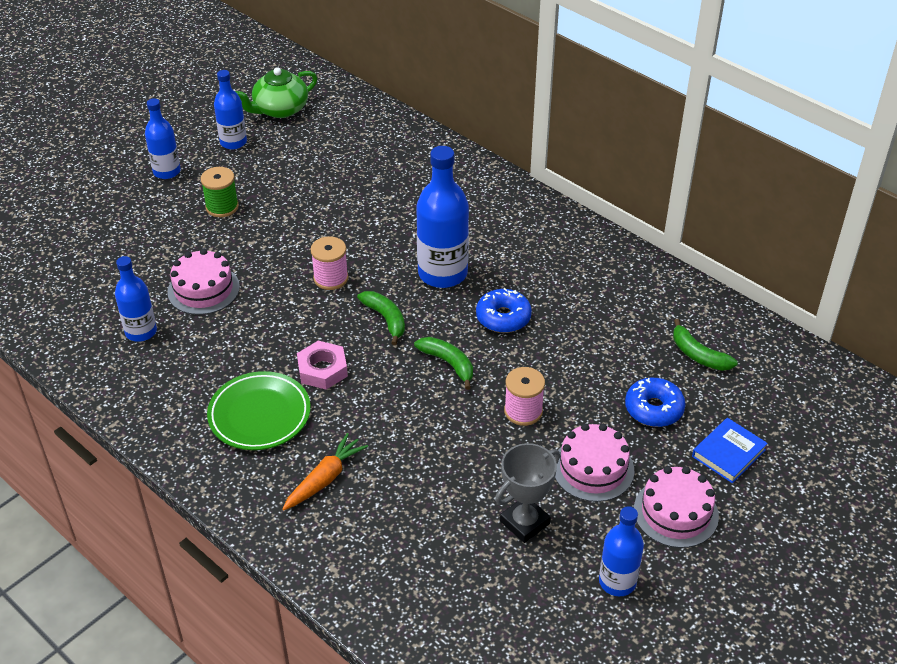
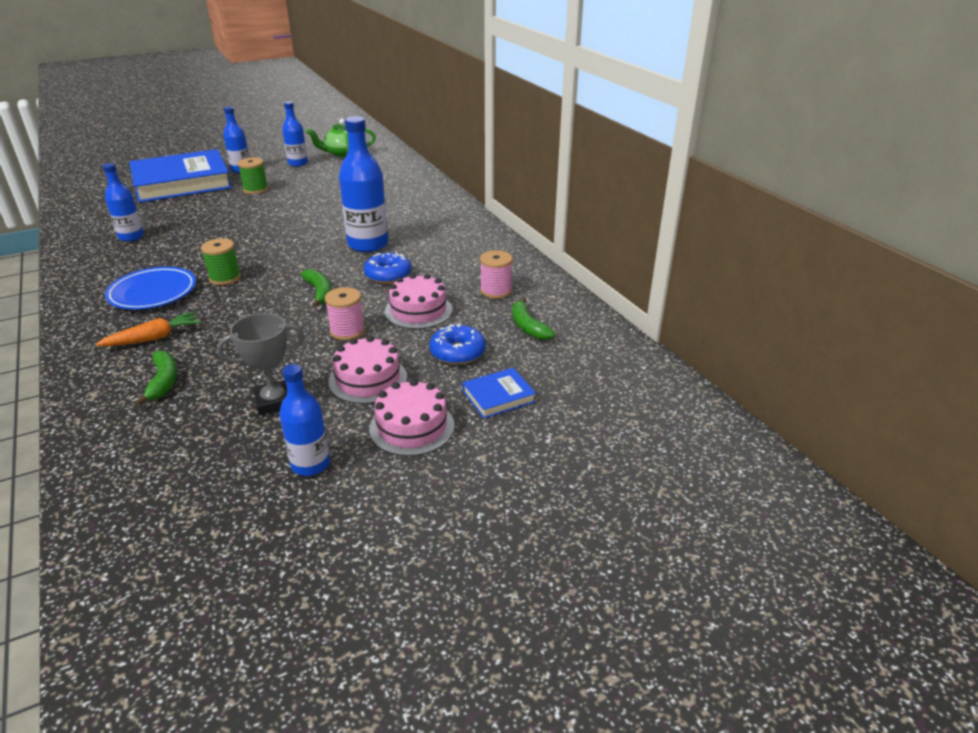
camera: 20 degrees right, 10 degrees down
(109, 215) = (182, 182): none -> blue book
(203, 289) = (196, 224): pink cake -> pink cake (418, 310)
(259, 415) = (153, 293): green plate -> blue plate
(322, 370) = (225, 278): pink nut -> green spool
(331, 278) = (286, 233): pink spool -> pink spool (496, 291)
(386, 319) = (300, 260): green banana -> green banana (163, 382)

